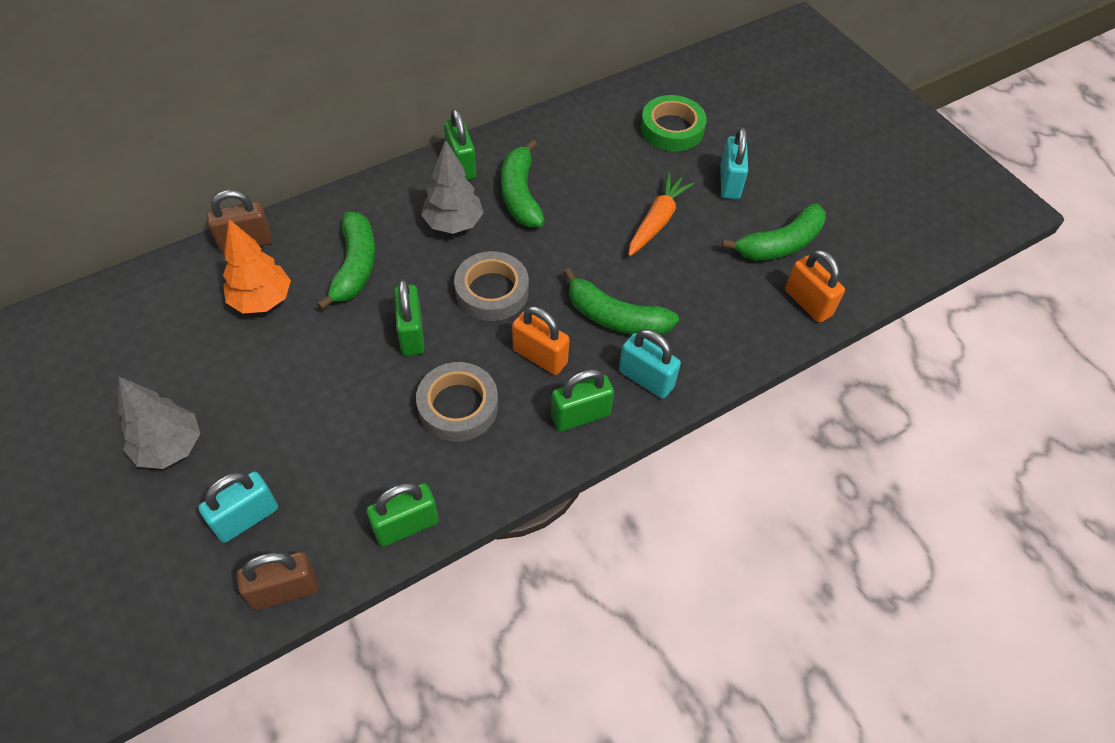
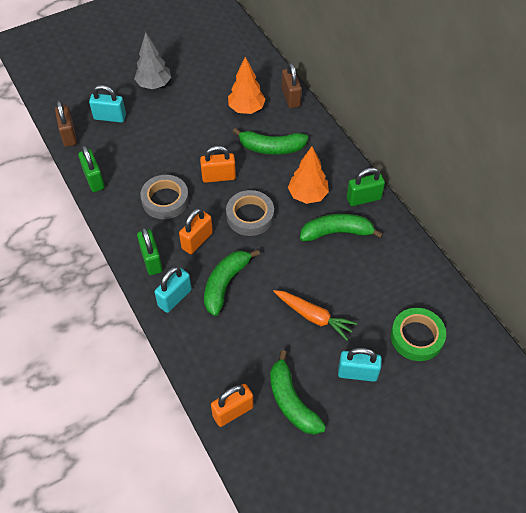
camera: 95 degrees right, 0 degrees up
(246, 518) = (110, 117): turquoise padlock -> turquoise padlock turned 45 degrees counterclockwise
(411, 334) = (218, 177): green padlock -> orange padlock
(453, 224) = (307, 195): grey tree -> orange tree

